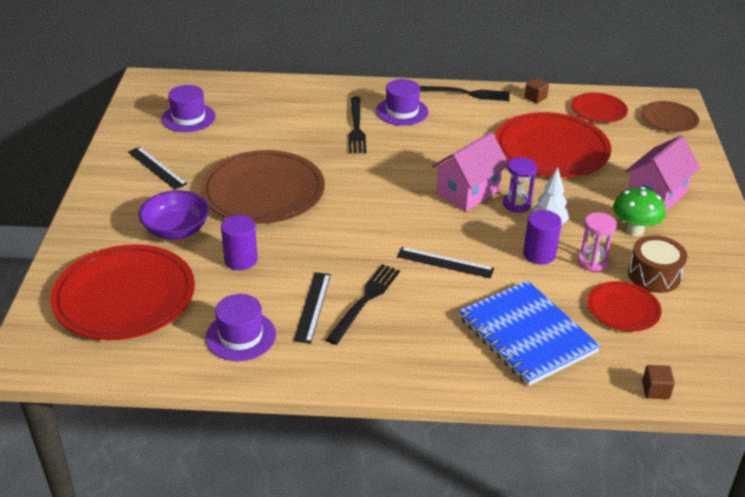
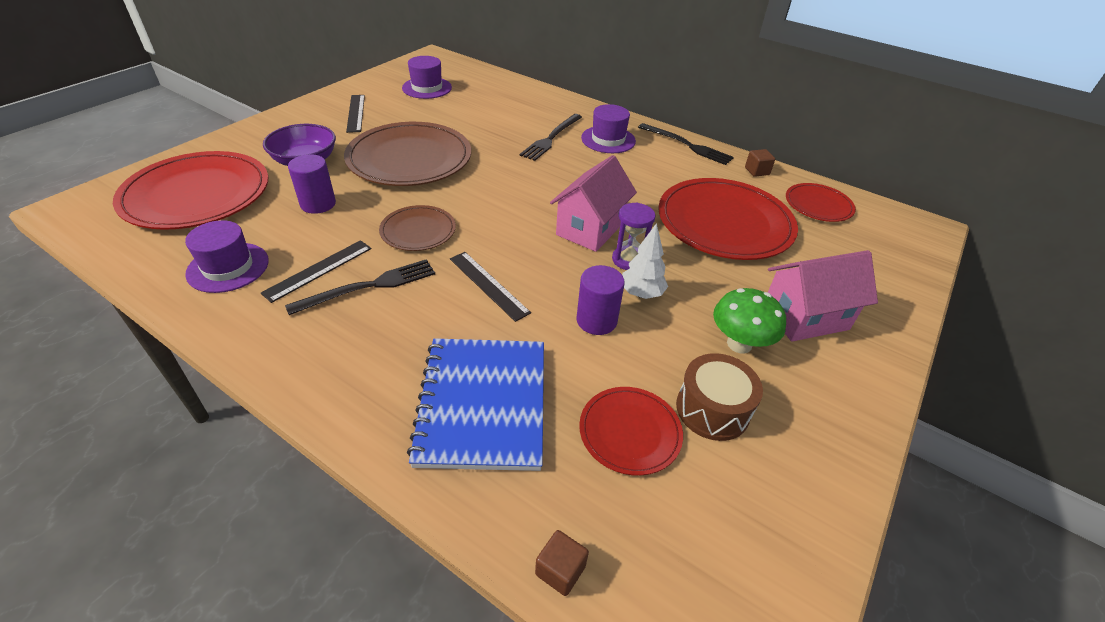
camera: 30 degrees right, 5 degrees up
(468, 192) = (590, 229): pink house -> pink house turned 45 degrees counterclockwise
(592, 261) = (650, 356): pink hourglass -> none
(669, 119) = (900, 242): brown plate -> brown plate (418, 231)

